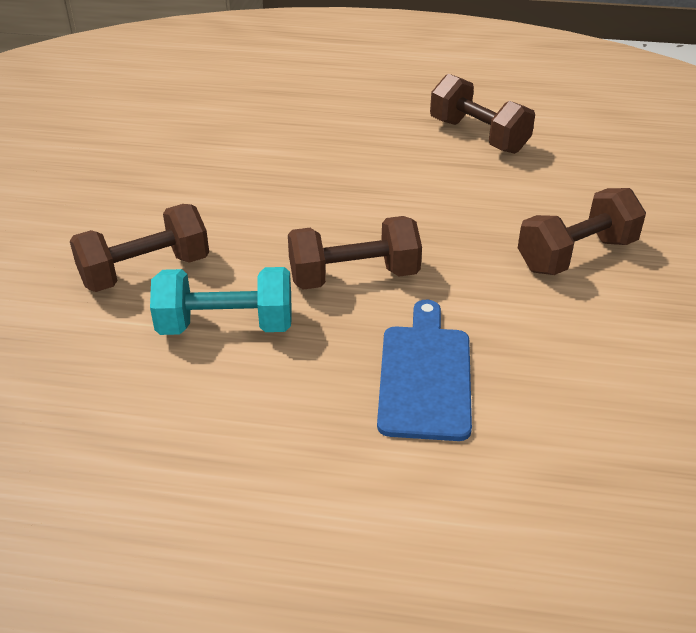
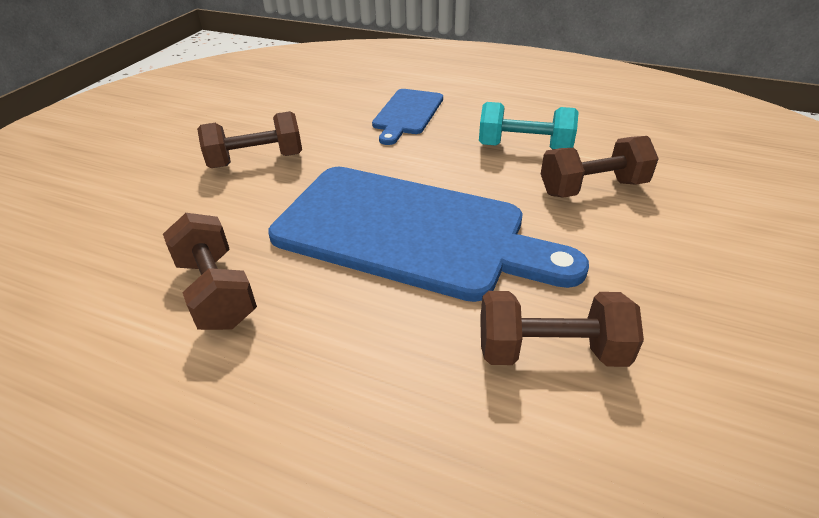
camera: 165 degrees left, 0 degrees up
(344, 197) = (409, 231): none -> blue cutting board
(354, 277) = (427, 165): brown dumbbell -> brown dumbbell (550, 351)

